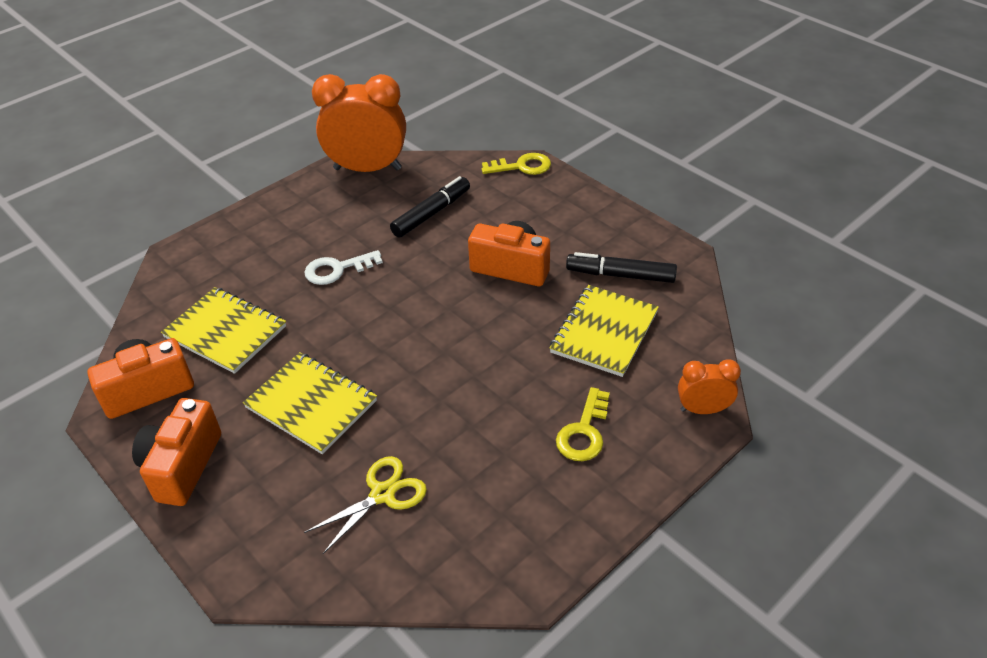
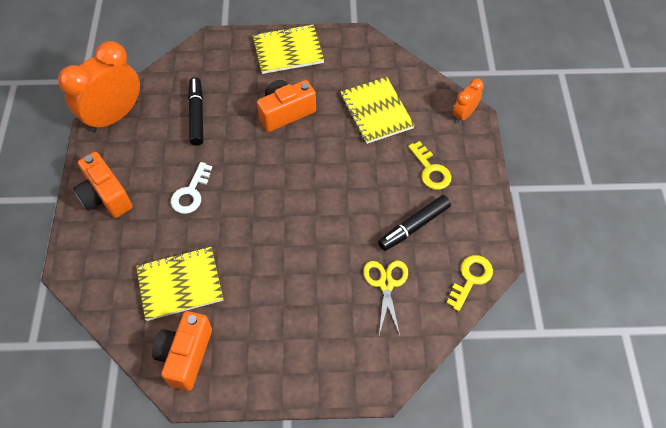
camera: 50 degrees left, 15 degrees up
(182, 466) = (270, 370): orange camera -> orange camera (105, 196)
(311, 404) = (288, 276): yellow notebook -> yellow notebook (288, 50)
(522, 166) = (208, 45): yellow key -> yellow key (471, 278)
(620, 275) = (344, 73): black marker -> black marker (413, 226)

